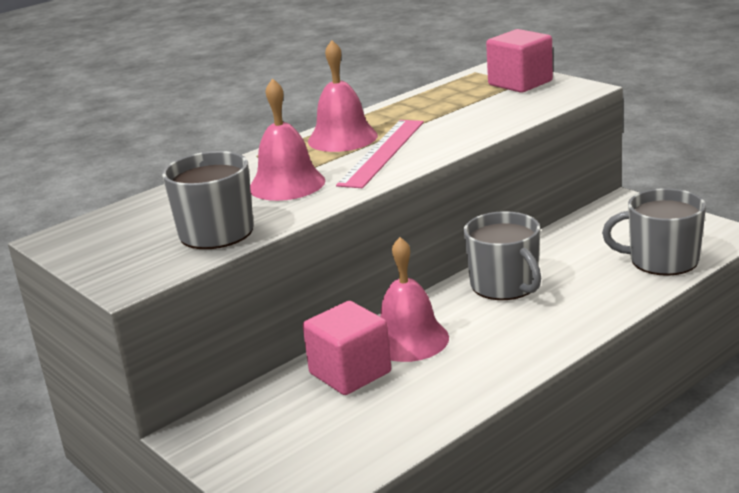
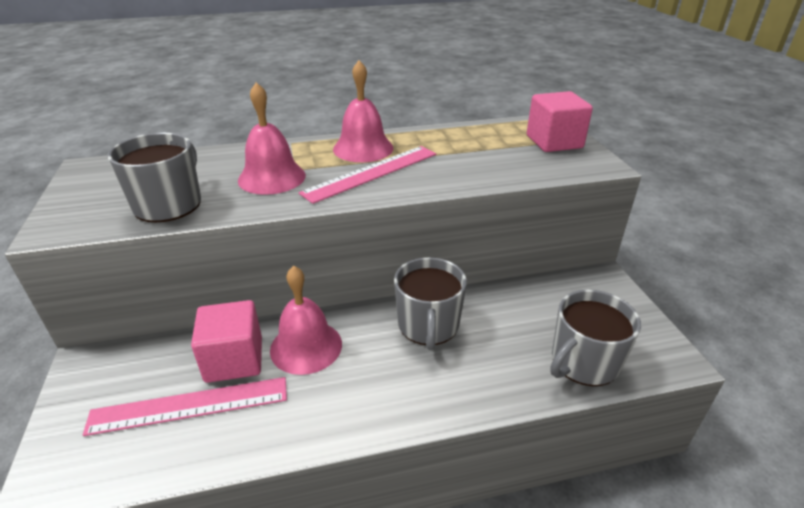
camera: 25 degrees right, 10 degrees up
(352, 414) = (189, 405): none -> pink ruler
(662, 260) = (583, 362): grey mug -> grey mug turned 75 degrees counterclockwise

